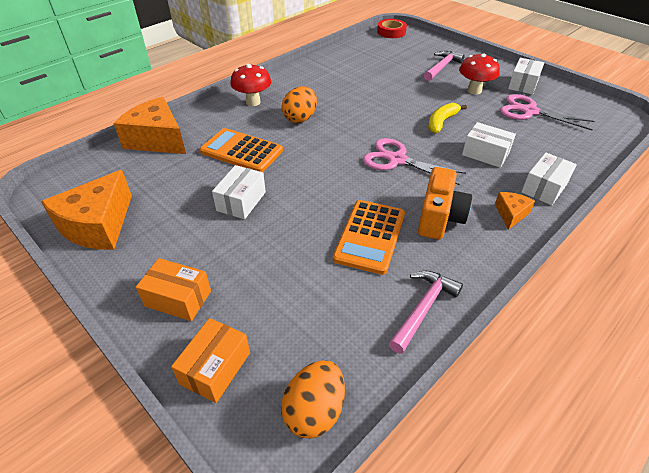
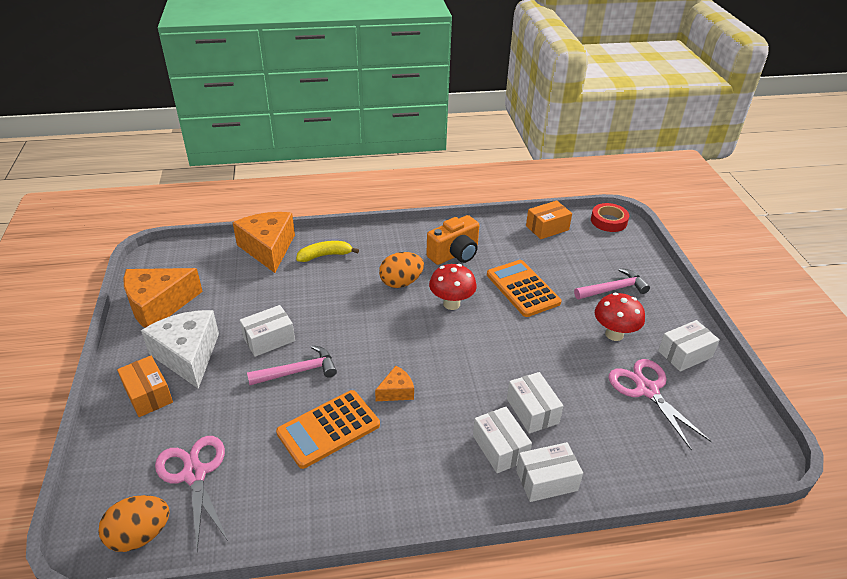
camera: 35 degrees right, 5 degrees down
(180, 249) = (188, 355): none -> white cheese
(215, 368) = (118, 461): orange box -> orange box (547, 228)
(241, 151) = (318, 292): orange calculator -> orange calculator (523, 288)
(253, 102) = (379, 246): red mushroom -> red mushroom (451, 304)
(396, 160) = (437, 370): pink scissors -> pink scissors (194, 474)
(423, 308) = (296, 516): pink hammer -> pink hammer (298, 371)
(439, 218) = (406, 448): orange camera -> orange camera (455, 254)
(441, 122) = (531, 353): yellow banana -> yellow banana (325, 255)
(495, 185) = (500, 448): none -> white box
(511, 214) = (476, 485): orange cheese -> orange cheese (396, 391)

